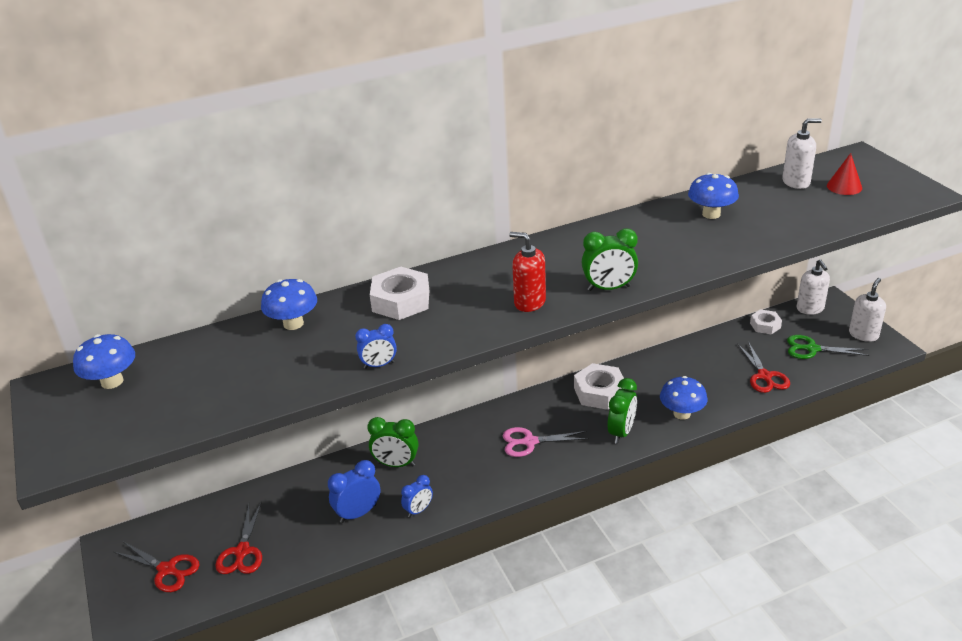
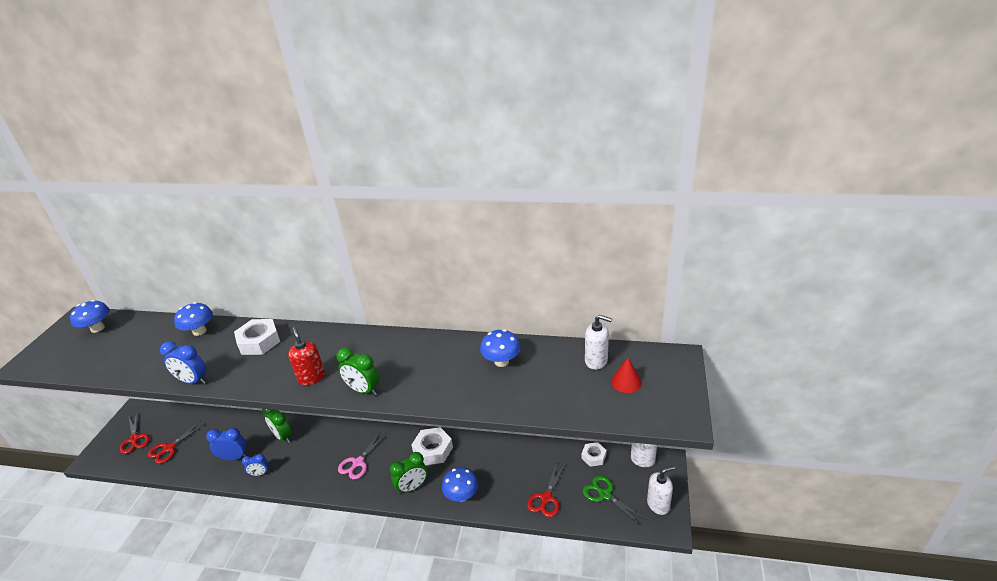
camera: 35 degrees right, 0 degrees up
(379, 365) = (193, 381): blue clock -> blue clock, size x1.53
(529, 442) = (358, 463): pink scissors -> pink scissors turned 90 degrees counterclockwise

